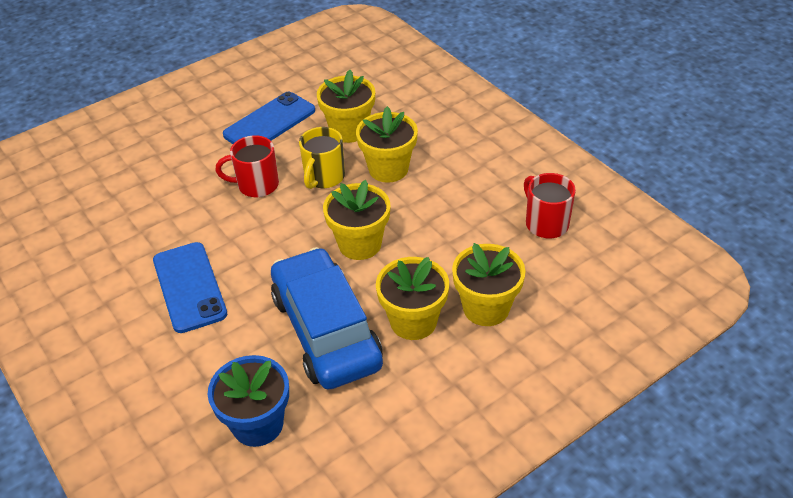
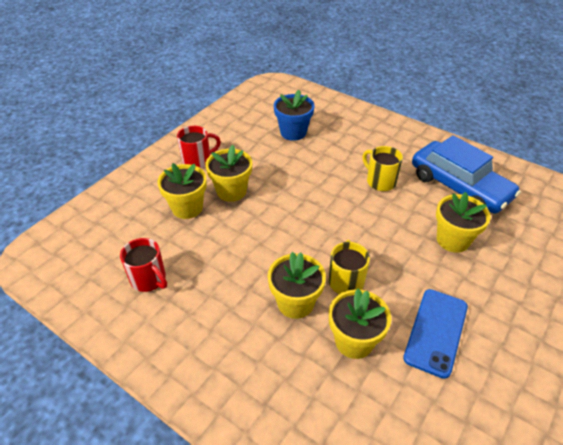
camera: 160 degrees right, 0 degrees up
(189, 287) = (380, 181): blue phone -> yellow mug
(256, 185) = (395, 261): red mug -> red mug (197, 160)
(326, 330) = (282, 176): blue car -> blue car (459, 187)
(360, 244) = (287, 231): yellow flower pot -> yellow flower pot (453, 240)

